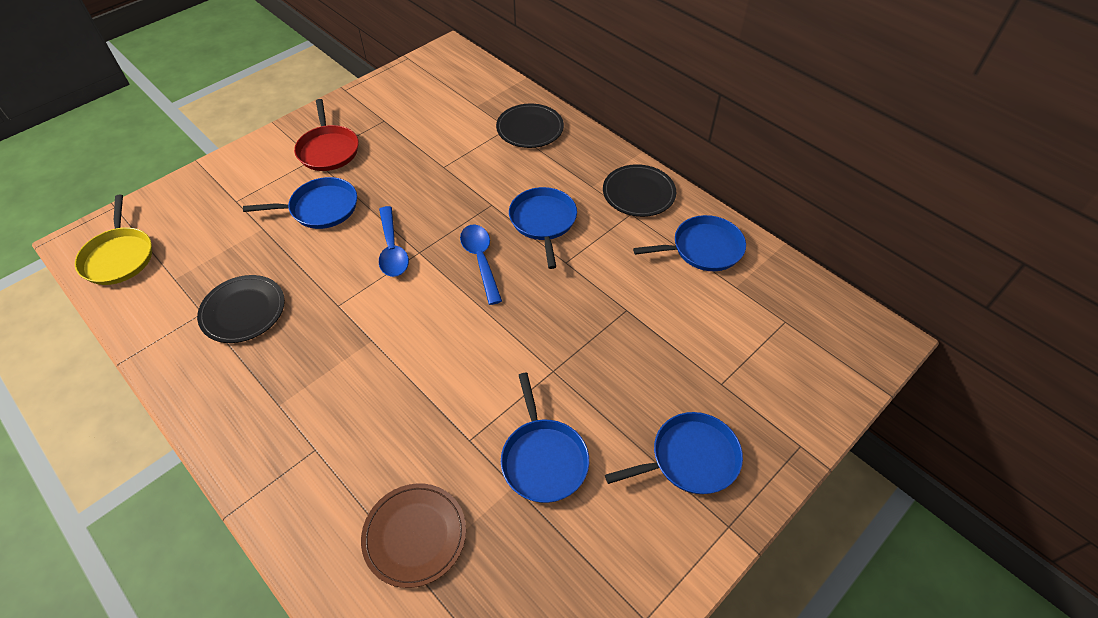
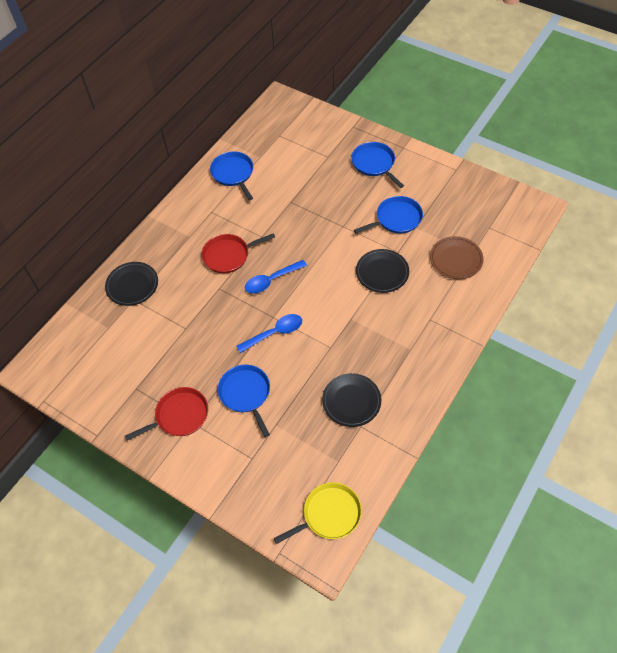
camera: 100 degrees left, 5 degrees up
(543, 221) = (228, 255): blue pan -> red pan
(638, 193) = (191, 211): black plate -> black plate (382, 272)

